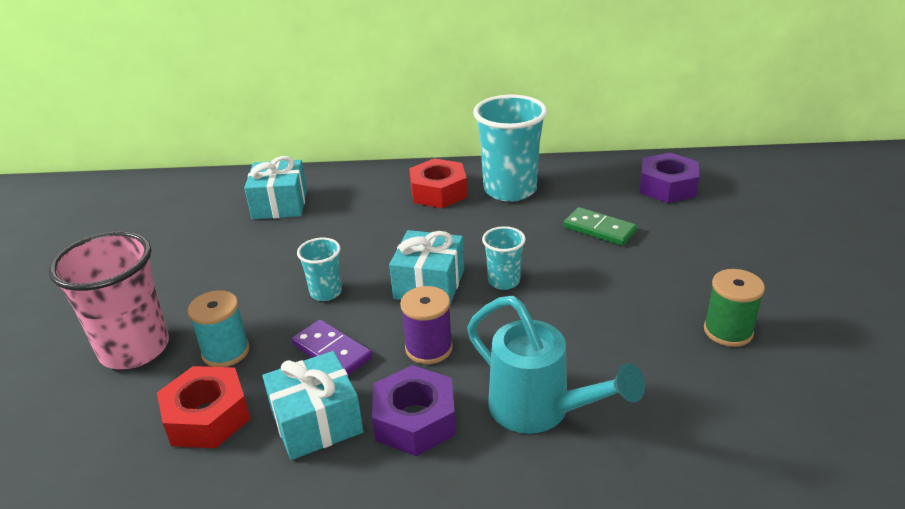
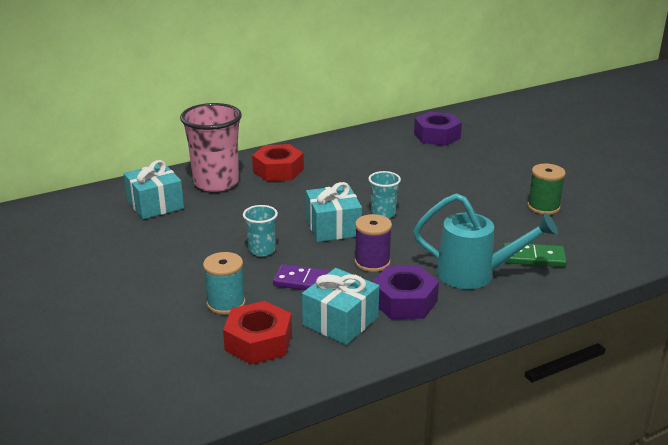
camera: 30 degrees left, 5 degrees down
(134, 349) = (148, 322): pink cup -> pink cup (216, 183)
(510, 190) = (330, 158): turquoise cup -> none
(599, 229) = (416, 170): green domino -> green domino (534, 258)

